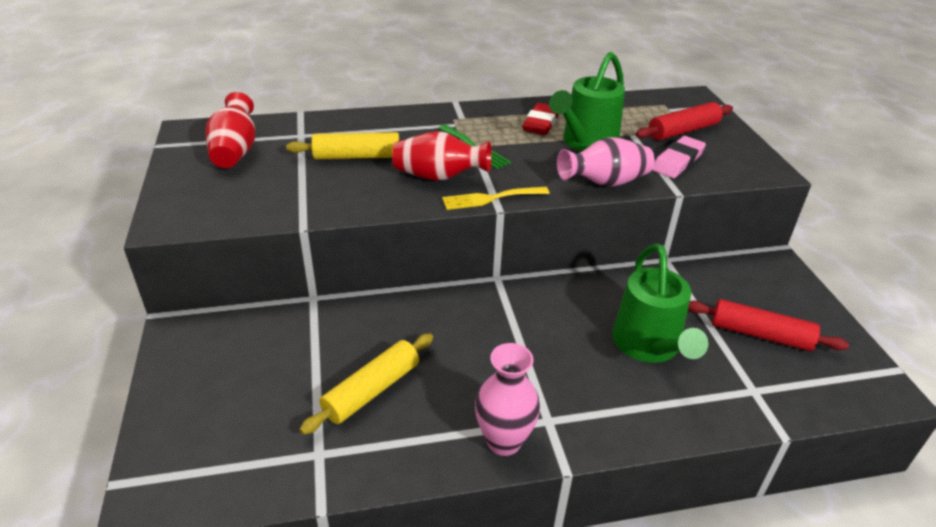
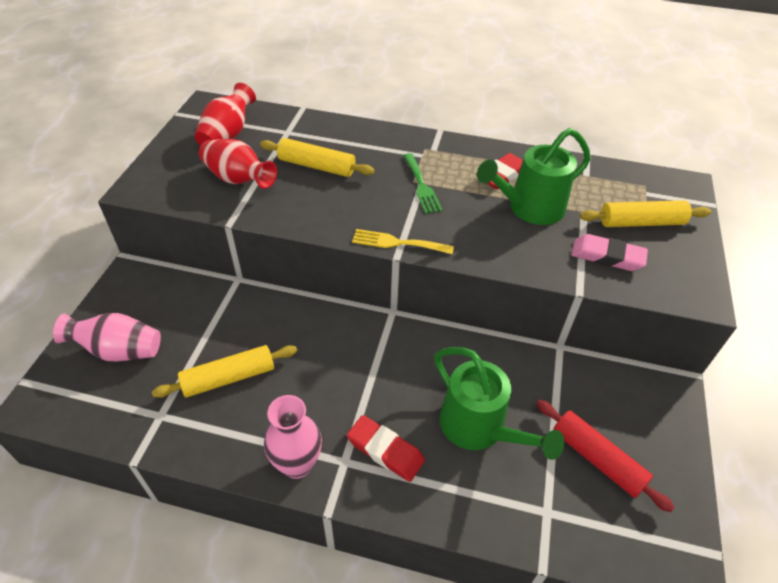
camera: 25 degrees right, 10 degrees up
(439, 177) = (369, 207): red vase -> red vase (238, 179)
(579, 396) = (385, 450): none -> red eraser
(605, 183) = (514, 258): pink vase -> pink vase (119, 350)
(649, 347) = (480, 428): green watering can -> green watering can turned 60 degrees counterclockwise
(678, 161) = (607, 256): pink eraser -> pink eraser turned 45 degrees clockwise
(683, 131) = (641, 223): red rolling pin -> yellow rolling pin

